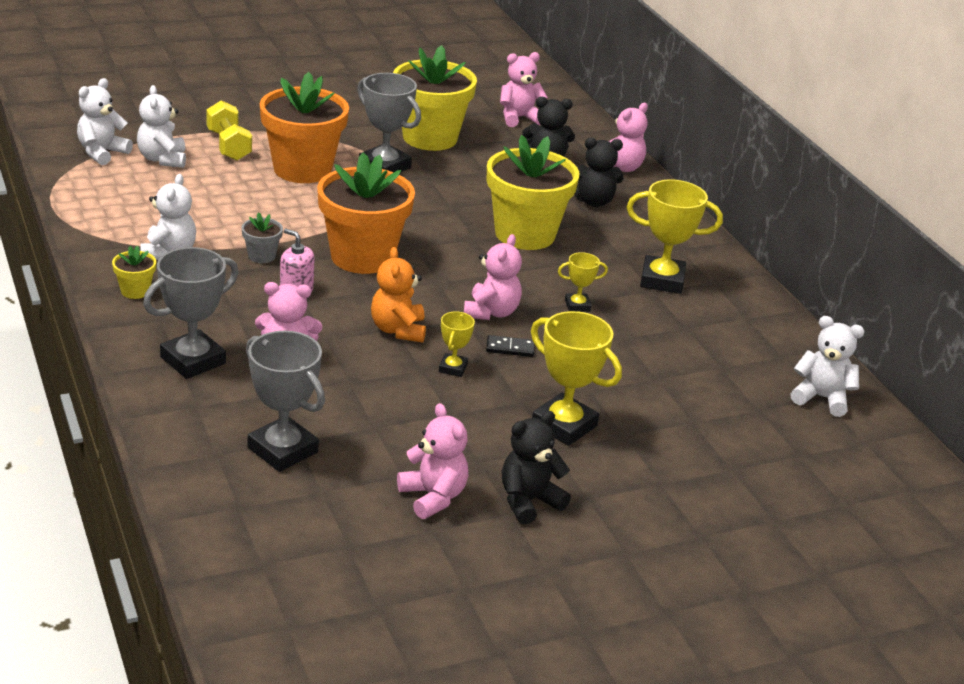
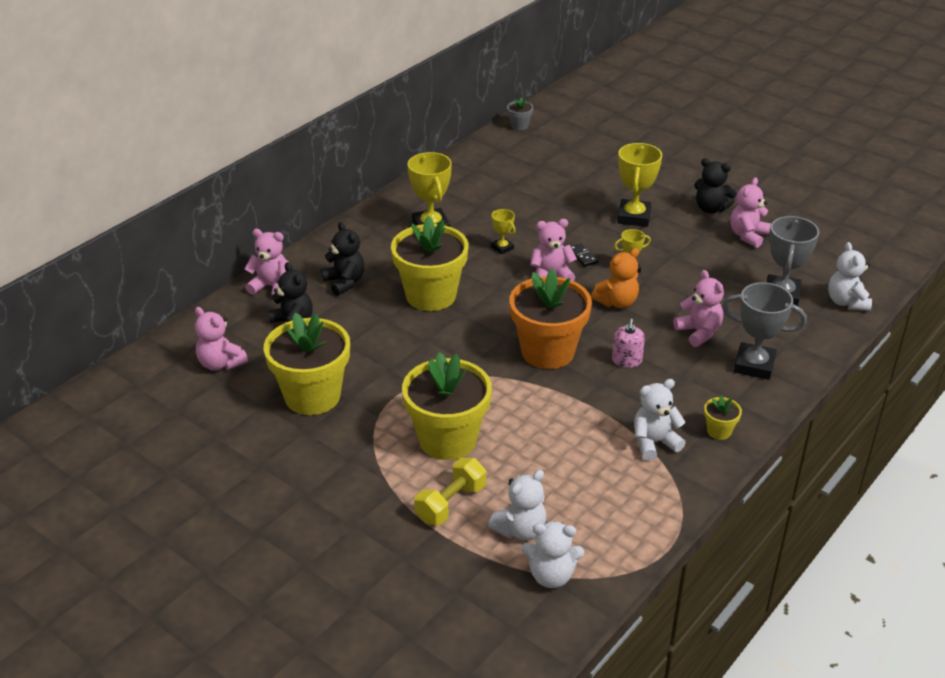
camera: 115 degrees left, 5 degrees up
(261, 256) = (603, 396): grey flower pot -> grey flower pot (519, 126)
(302, 169) = (447, 439): orange flower pot -> yellow flower pot
(384, 166) = (394, 398): grey trophy -> none
(821, 398) = (503, 151): white teddy bear -> white teddy bear (846, 302)

